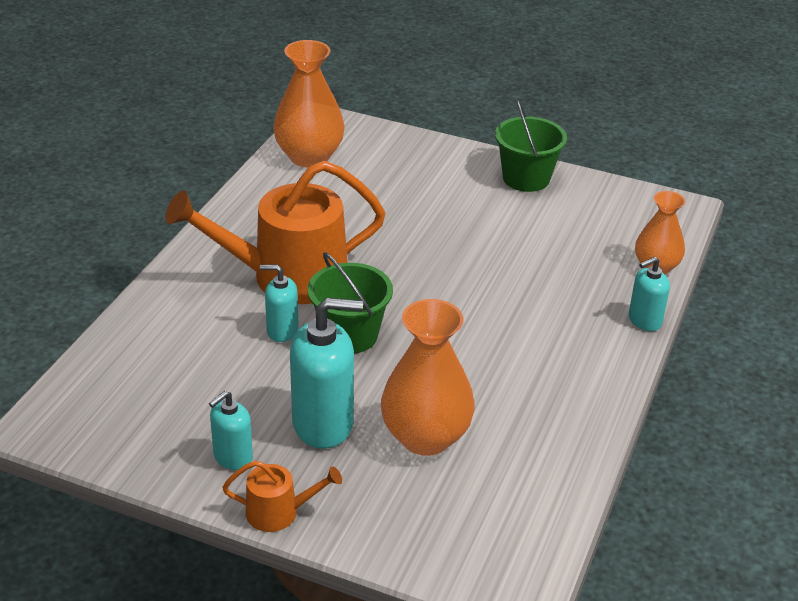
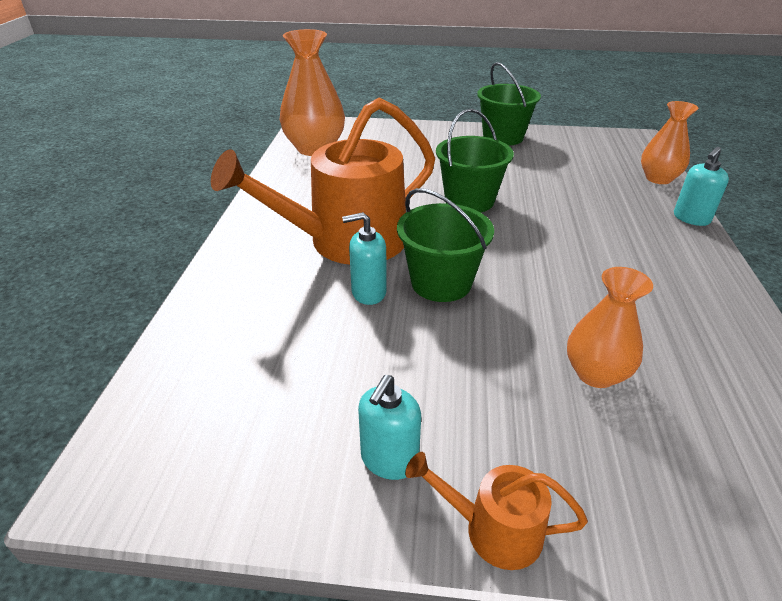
camera: 15 degrees left, 0 degrees up
(279, 512) = (494, 530): orange watering can -> orange watering can turned 150 degrees counterclockwise
(323, 424) = (474, 386): turquoise soap dispenser -> none
(425, 437) = (596, 373): orange vase -> orange vase, size x0.63
(432, 255) = (469, 201): none -> green bucket

